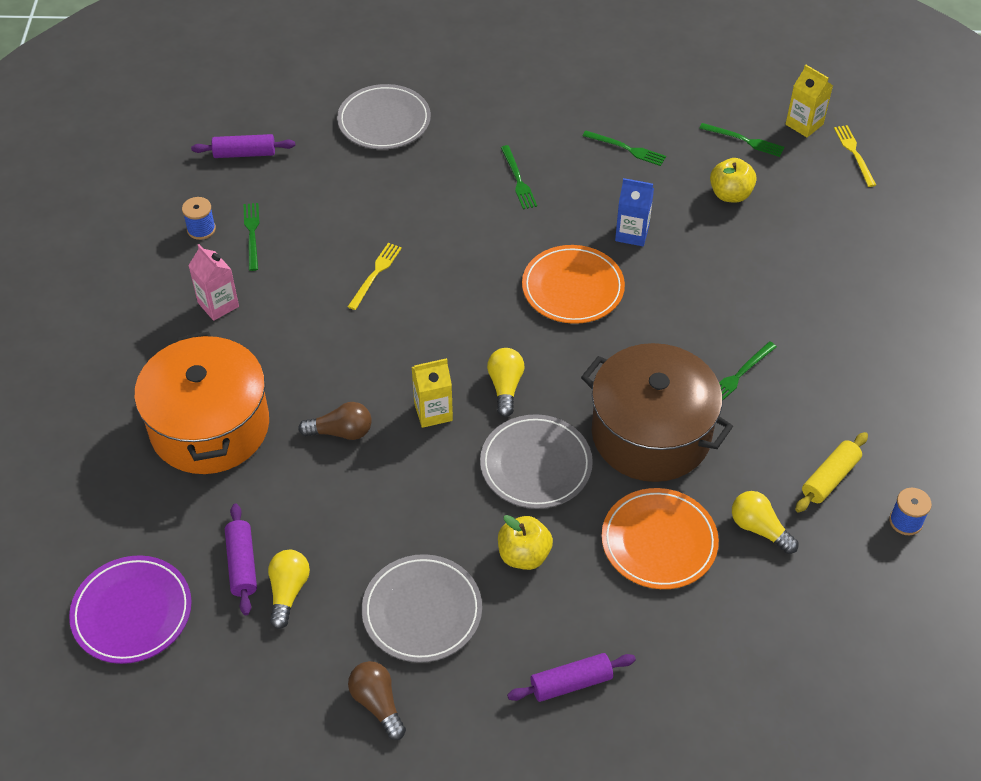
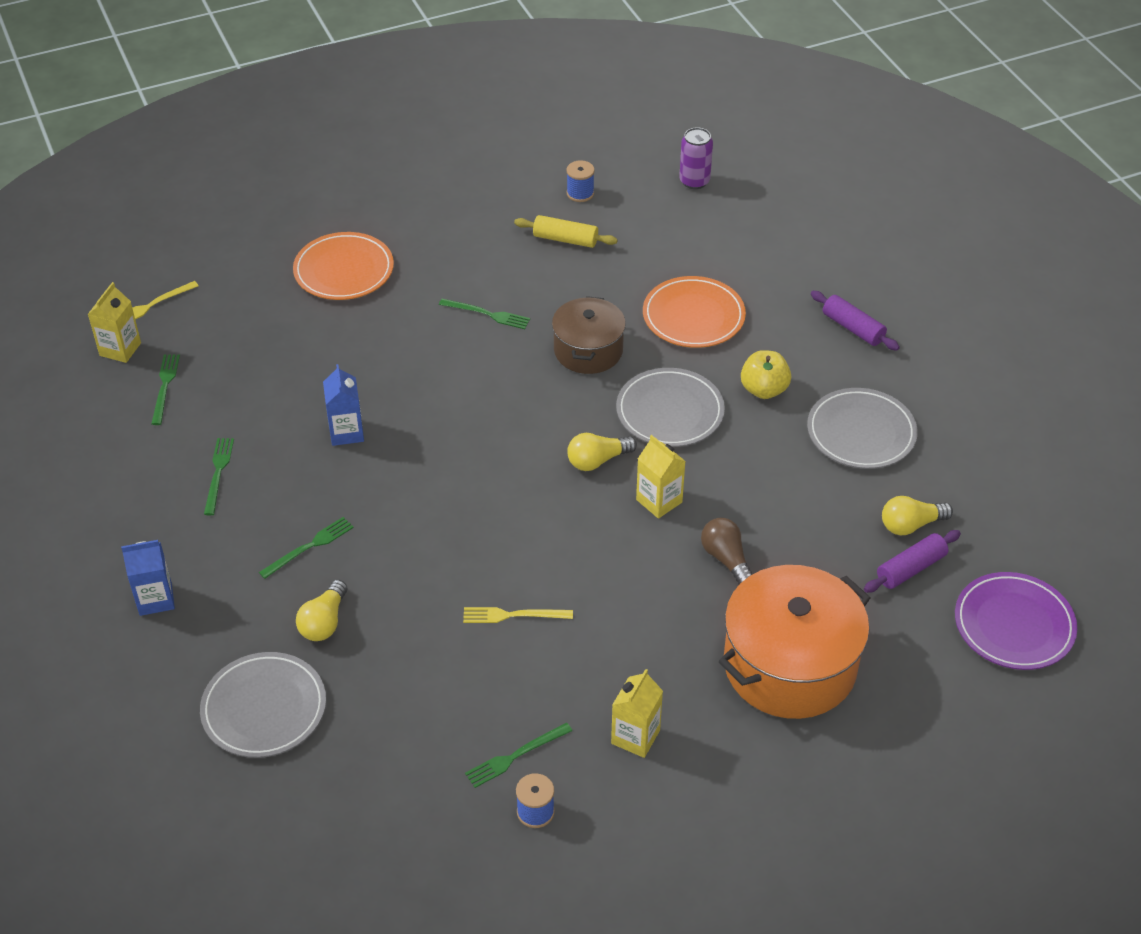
camera: 115 degrees left, 5 degrees down
(218, 304) = (635, 737): pink carton -> yellow carton
(244, 154) = (387, 830): purple rolling pin -> none
(377, 703) = (957, 429): brown light bulb -> none
(517, 90) = (155, 599): none -> blue carton
(572, 288) = (445, 453): orange plate -> orange plate (344, 270)
(651, 434) = (588, 350): brown pot -> brown pot, size x0.61
(730, 194) = (254, 377): yellow apple -> none
(759, 528) = (641, 265): yellow light bulb -> yellow light bulb (324, 622)
(890, 643) = (694, 181): none -> purple can

